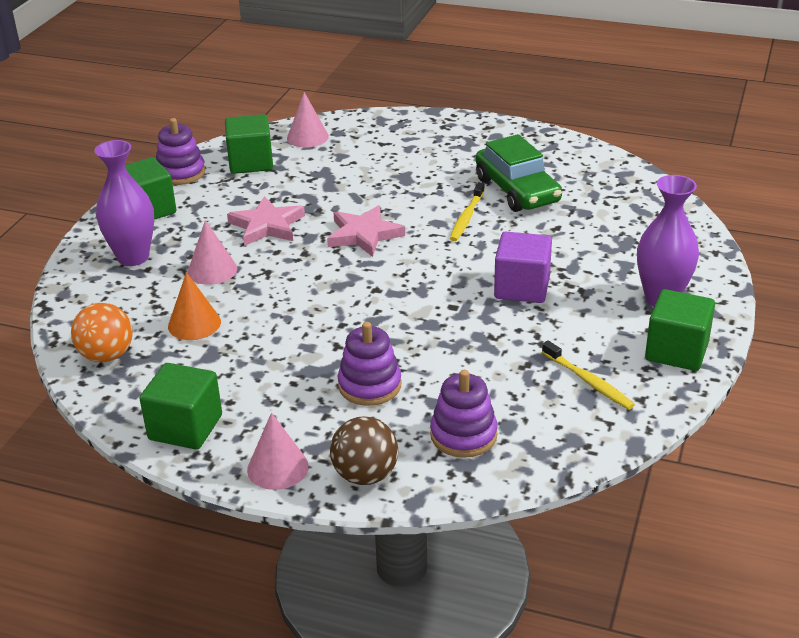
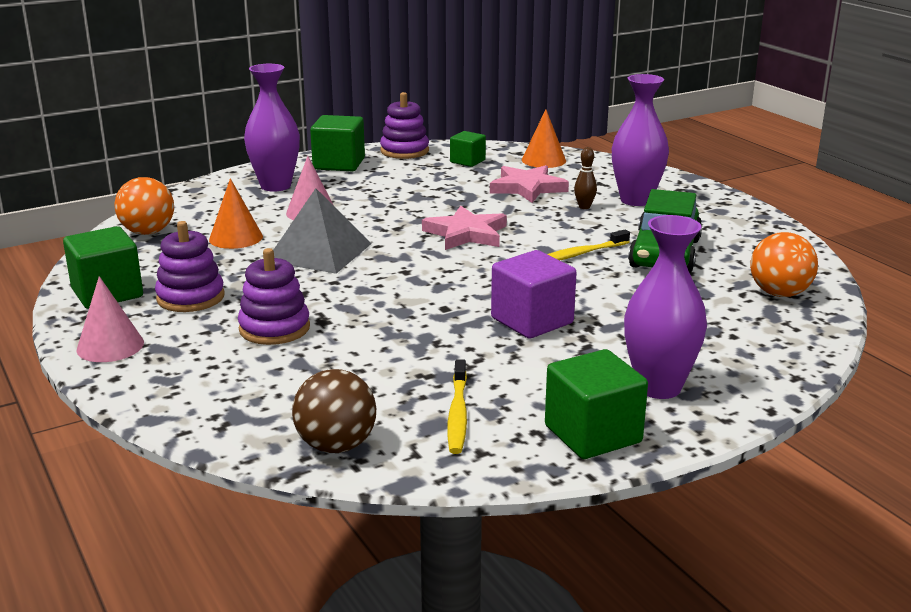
camera: 40 degrees right, 10 degrees down
(251, 162) = (467, 161): green cube -> green cube, size x0.61
(267, 225) = (403, 201): pink star -> pink star (527, 188)
(285, 304) = (319, 252): none -> grey pyramid
(307, 137) = (543, 160): pink cone -> orange cone
(365, 475) = (154, 382): brown ball -> brown ball (336, 445)
(406, 171) = (584, 207): none -> brown bowling pin
(430, 149) = (636, 200): none -> purple vase
(463, 435) = (275, 396): purple stacking toy -> purple stacking toy (190, 297)
(624, 192) = (779, 293): none -> orange ball

